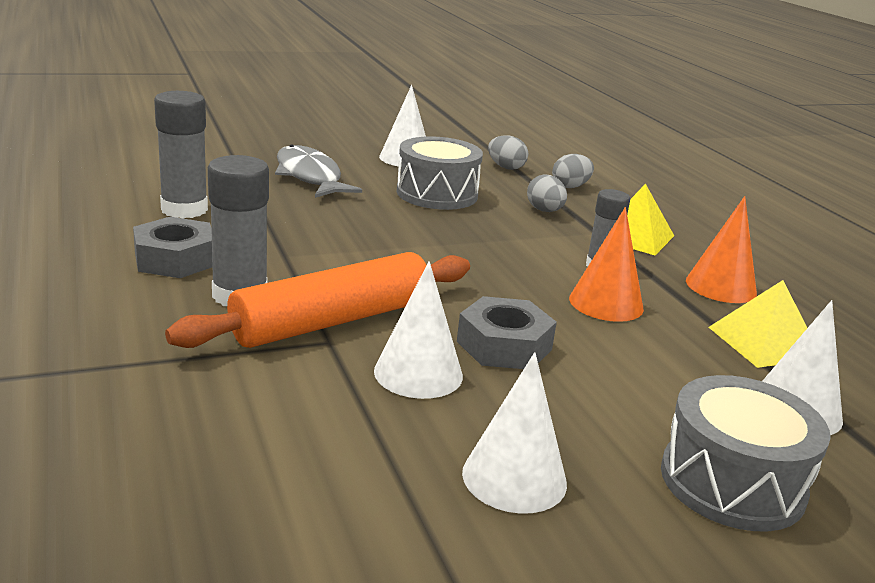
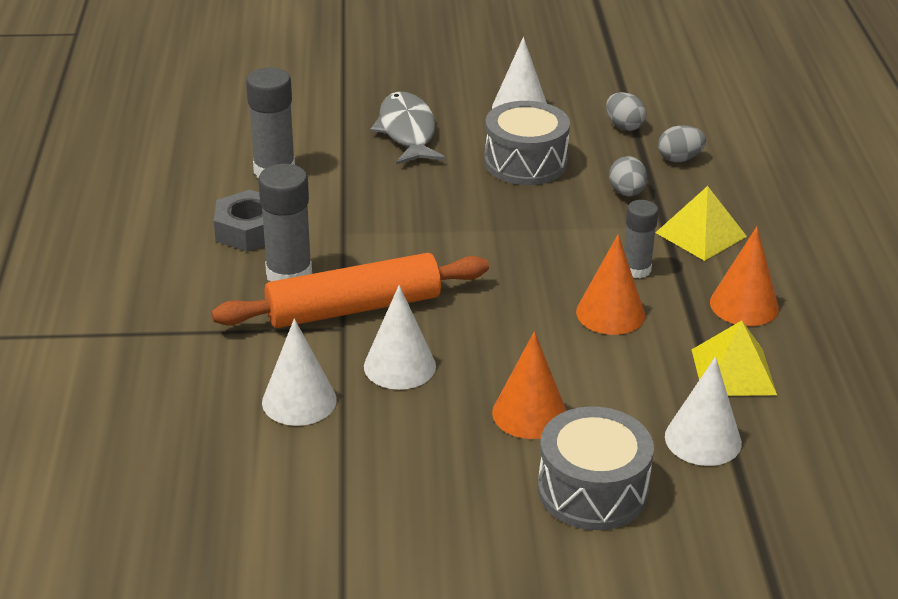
camera: 20 degrees right, 10 degrees up
(504, 345) = (486, 348): grey nut -> none
(514, 477) = (425, 462): white cone -> white cone (299, 401)
(597, 406) = (529, 413): none -> orange cone

